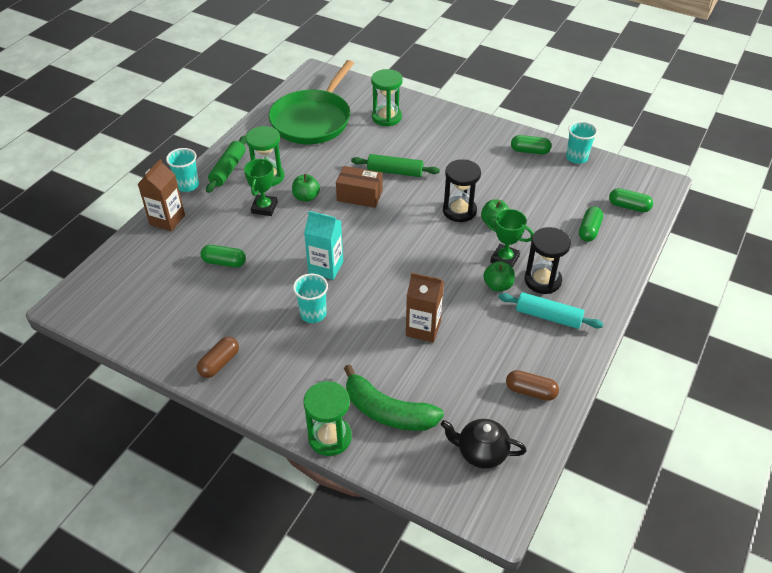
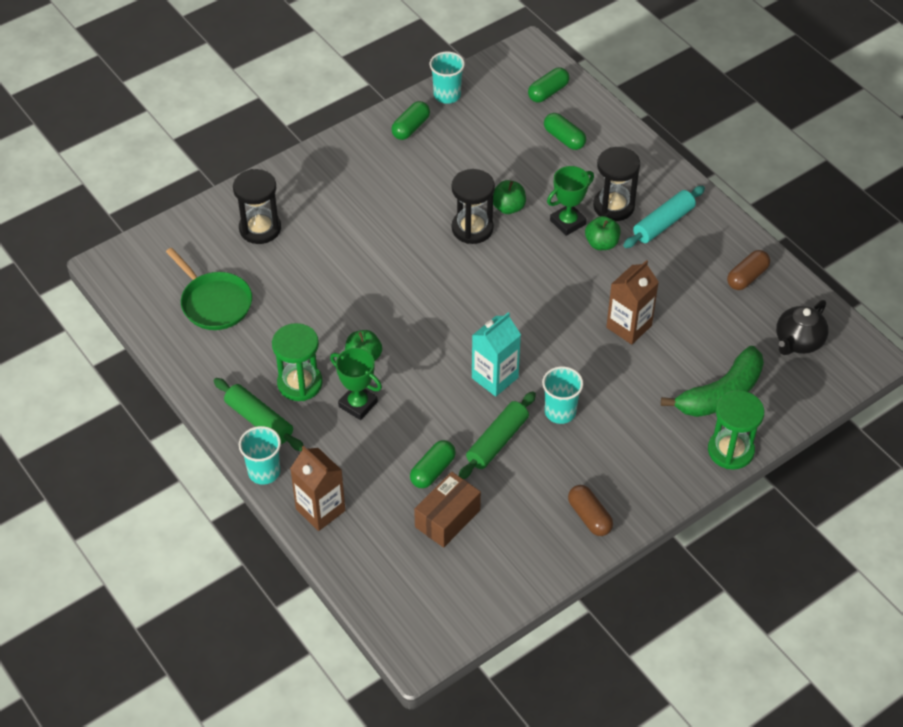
camera: 65 degrees left, 5 degrees up
(313, 120) = (214, 303): green pan -> green pan, size x0.61
(359, 196) = (392, 306): brown box -> brown box (447, 518)
(386, 117) = (260, 228): green hourglass -> black hourglass
(395, 172) = (370, 259): green rolling pin -> green rolling pin (497, 441)

